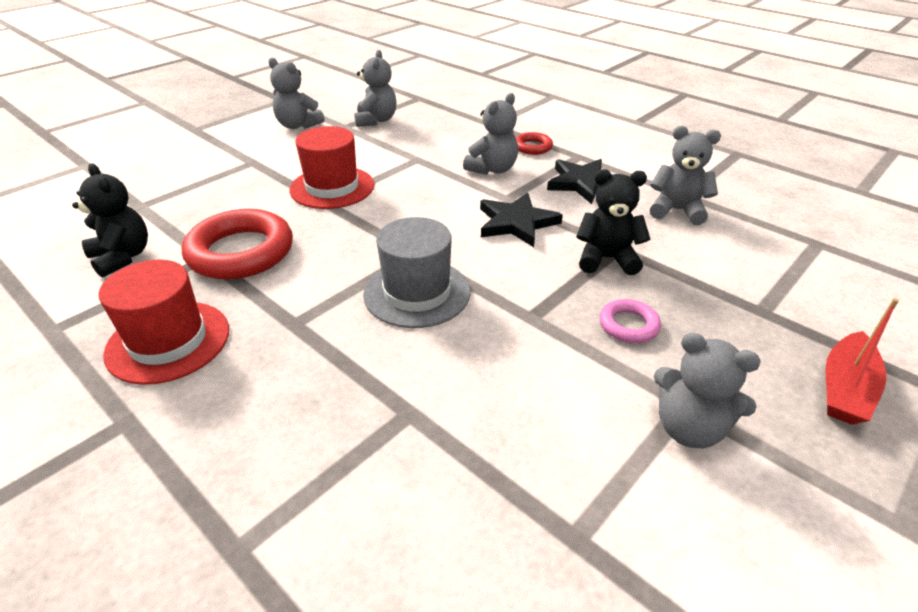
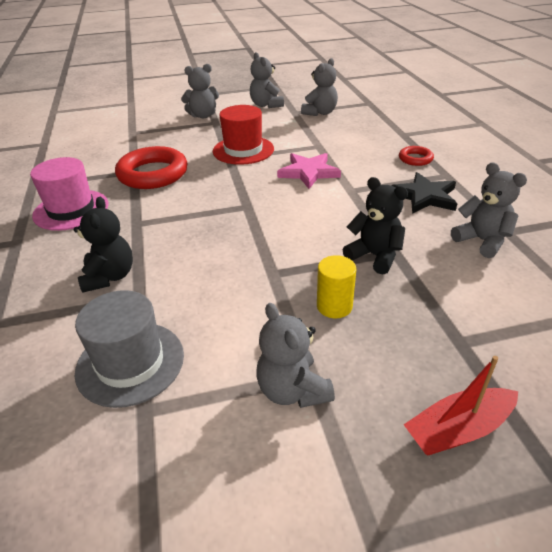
camera: 35 degrees right, 0 degrees up
(122, 257) = (96, 158): black teddy bear -> black teddy bear (109, 277)
(168, 341) = (71, 210): red hat -> pink hat
(417, 293) = (220, 231): grey hat -> grey hat (130, 363)
(441, 192) = (308, 172): none -> pink star
(492, 169) = (364, 167): grey teddy bear -> grey teddy bear (203, 115)
(516, 223) = (337, 209): black star -> none
(628, 325) = (334, 306): pink ring -> yellow cylinder

